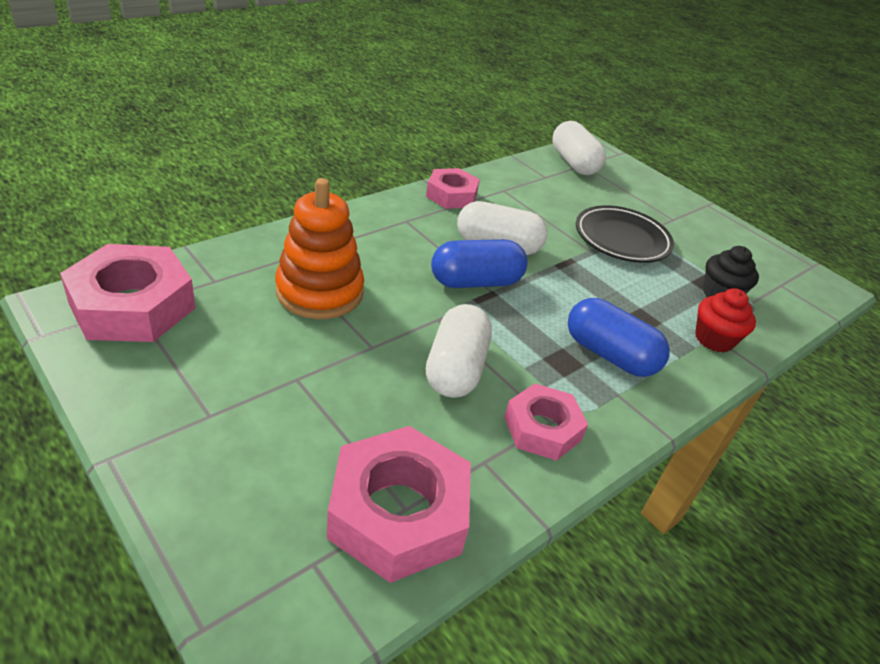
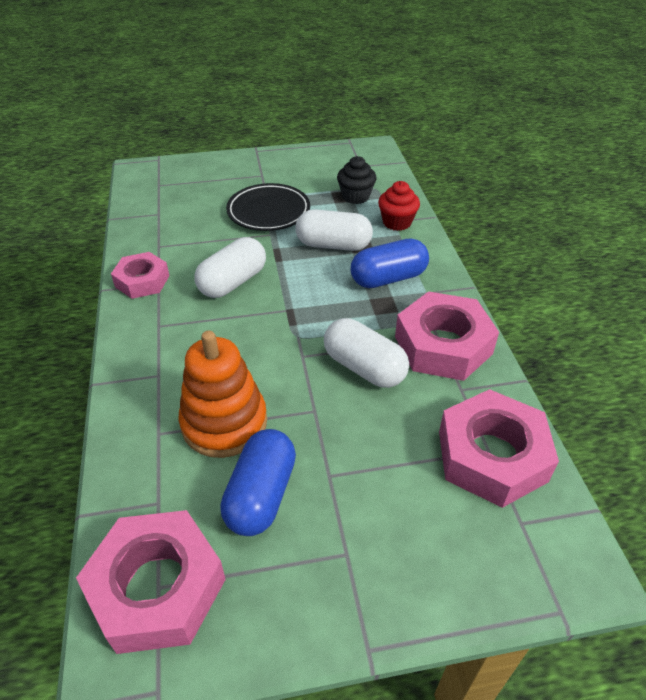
camera: 55 degrees left, 5 degrees up
(475, 282) = (270, 314): blue capsule -> blue capsule (261, 494)
(542, 428) = (443, 345): pink nut -> pink nut, size x1.63
(573, 163) = (152, 189): white capsule -> white capsule (333, 245)

